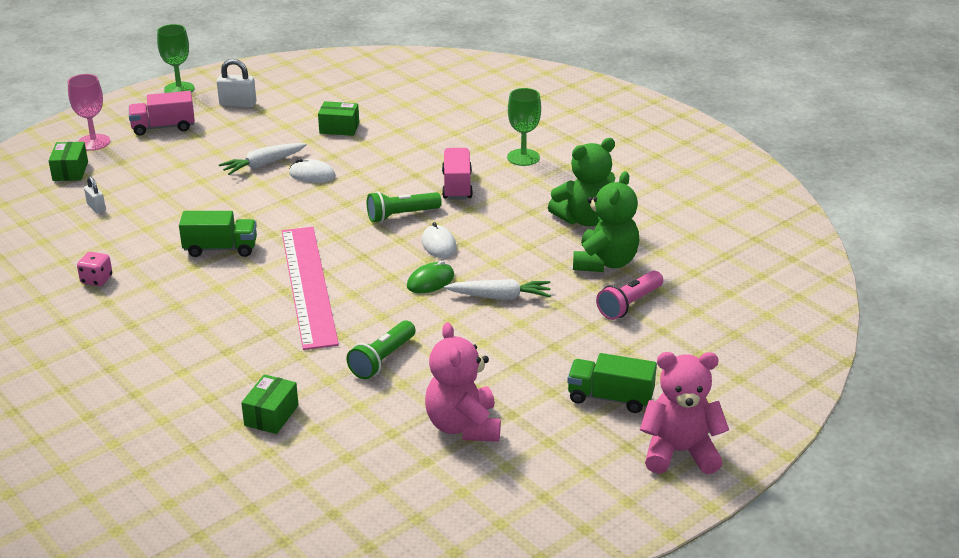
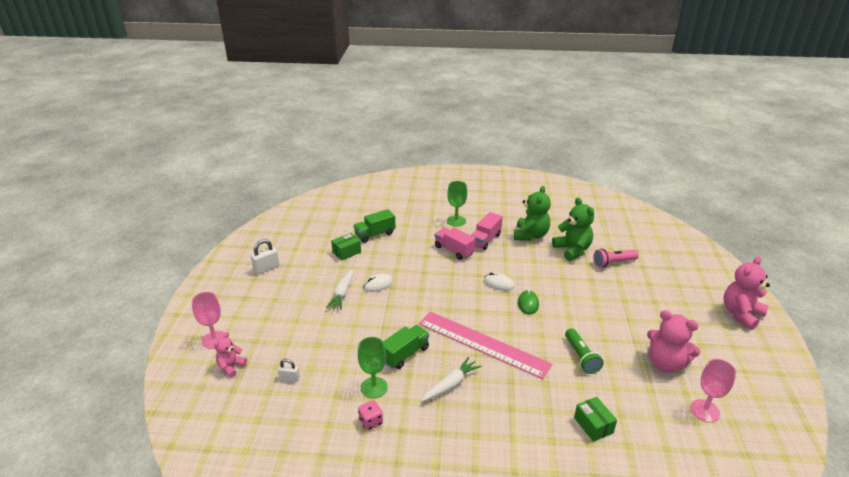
camera: 45 degrees left, 0 degrees up
(70, 171) = (231, 367): green box -> pink teddy bear
(163, 127) = (245, 305): pink truck -> pink truck (485, 240)
(179, 89) = (214, 278): green goblet -> green goblet (374, 387)
(401, 215) = (457, 279): green flashlight -> none
(410, 488) = (704, 411): none -> pink goblet
(500, 297) = (566, 292): white carrot -> white carrot (451, 384)
(610, 398) = (682, 308): green truck -> green truck (375, 234)
(629, 304) = (613, 263): pink flashlight -> pink flashlight turned 75 degrees clockwise

